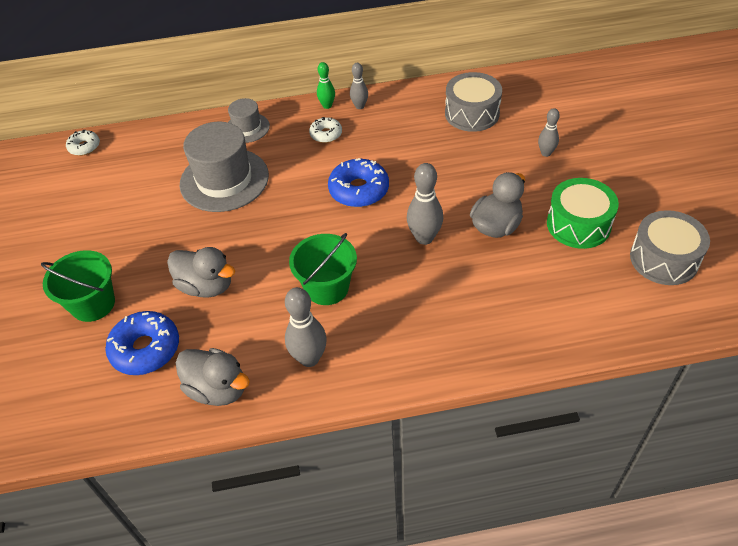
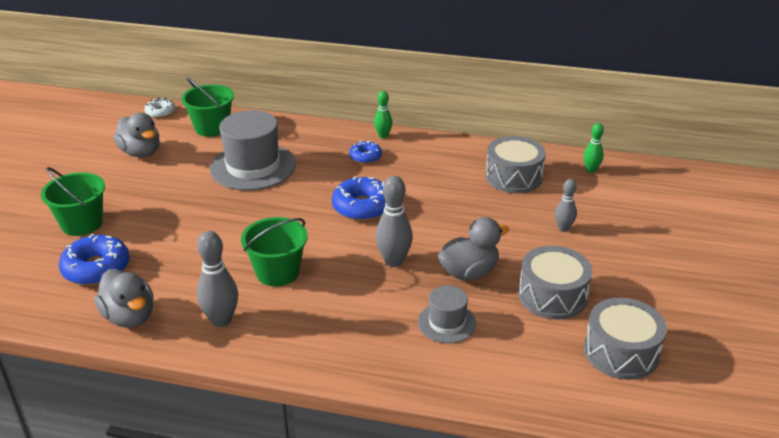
camera: 20 degrees right, 15 degrees down
(152, 148) = (212, 128): none -> green bucket
(206, 286) = (178, 239): grey duck -> grey duck (141, 153)
(247, 128) = (301, 134): grey hat -> grey hat (447, 323)
(326, 134) = (365, 157): white donut -> blue donut
(359, 106) = (412, 144): grey bowling pin -> none
(532, 85) = (591, 170): none -> green bowling pin
(578, 224) = (552, 296): green drum -> grey drum

